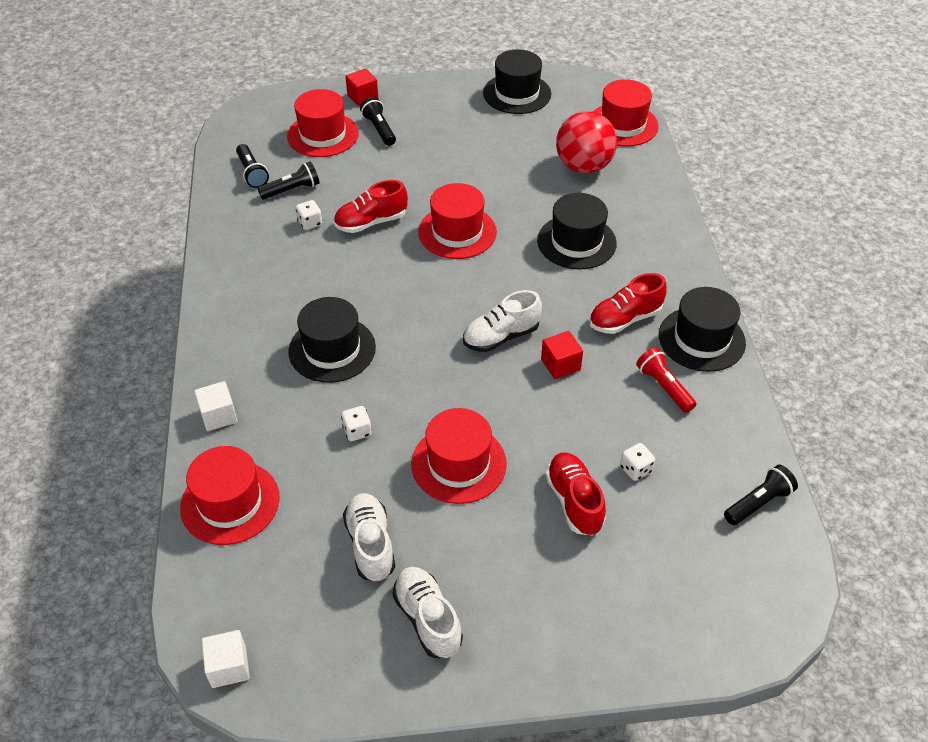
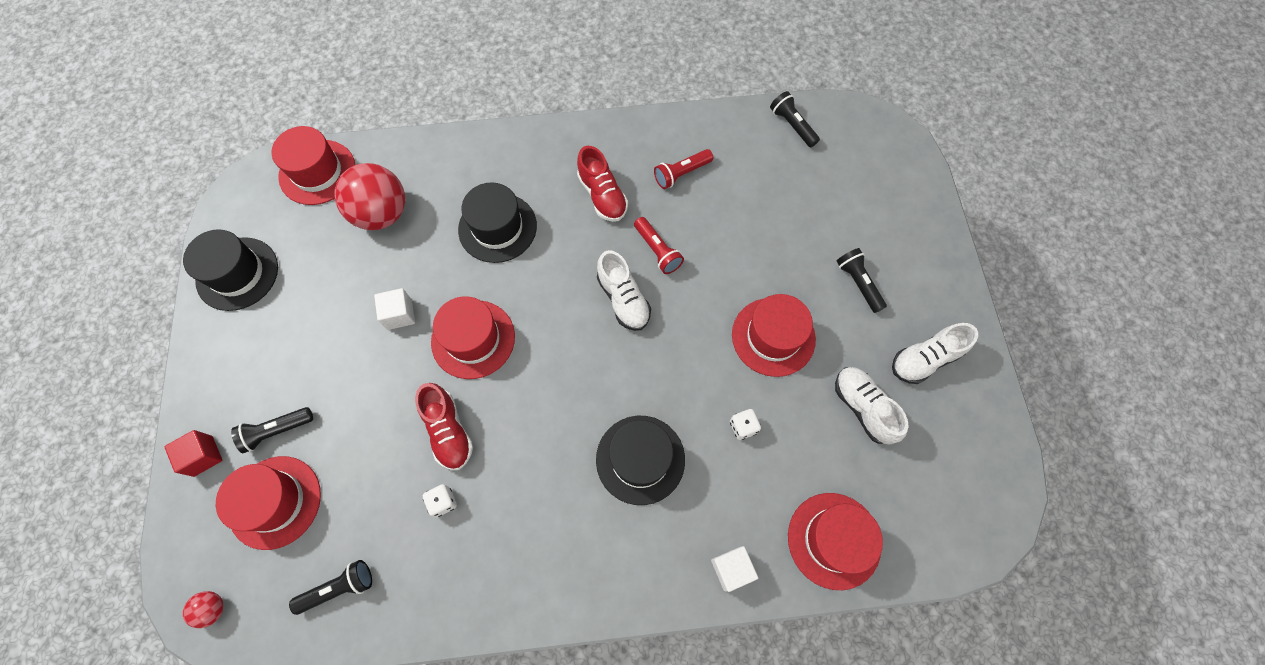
camera: 90 degrees left, 20 degrees up
(229, 667) = (993, 516): white cube -> white cube (399, 314)
(250, 116) = (213, 608): none -> red ball
(292, 190) = (379, 531): black flashlight -> black flashlight (858, 283)
(370, 544) = (863, 407): white shoe -> white shoe turned 75 degrees clockwise
(560, 364) = (658, 250): red cube -> red flashlight
(574, 501) = (803, 249): red shoe -> none
(635, 469) = (768, 202): white dice -> none
(701, 339) = (627, 140): black hat -> none

